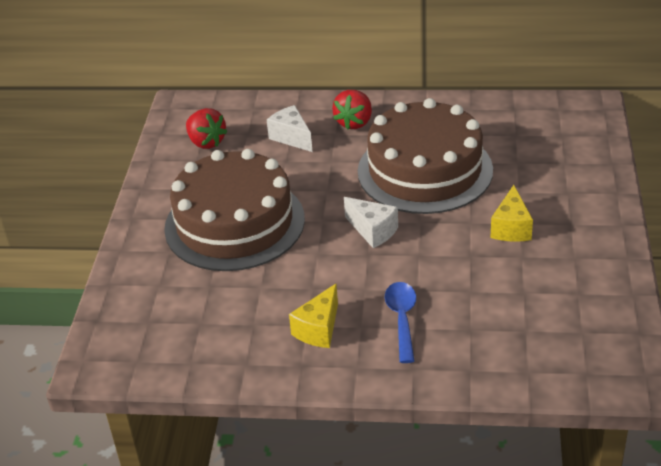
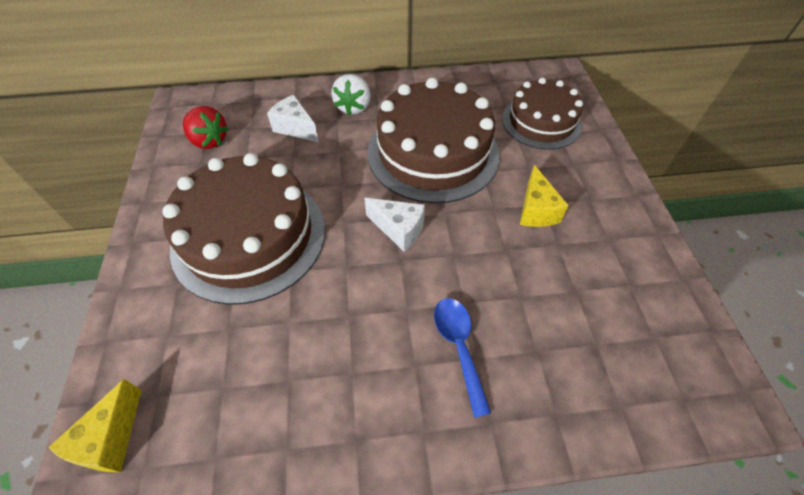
camera: 15 degrees left, 15 degrees up
(318, 329) = (367, 377): yellow cheese -> yellow cheese (111, 439)
(354, 122) = (353, 107): red strawberry -> white strawberry
(549, 151) = (541, 122): none -> brown cake

